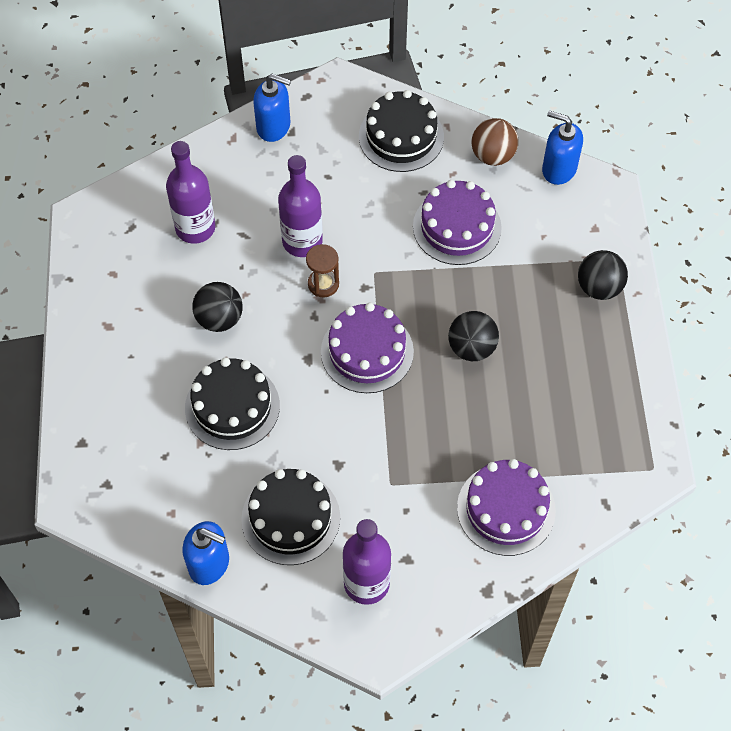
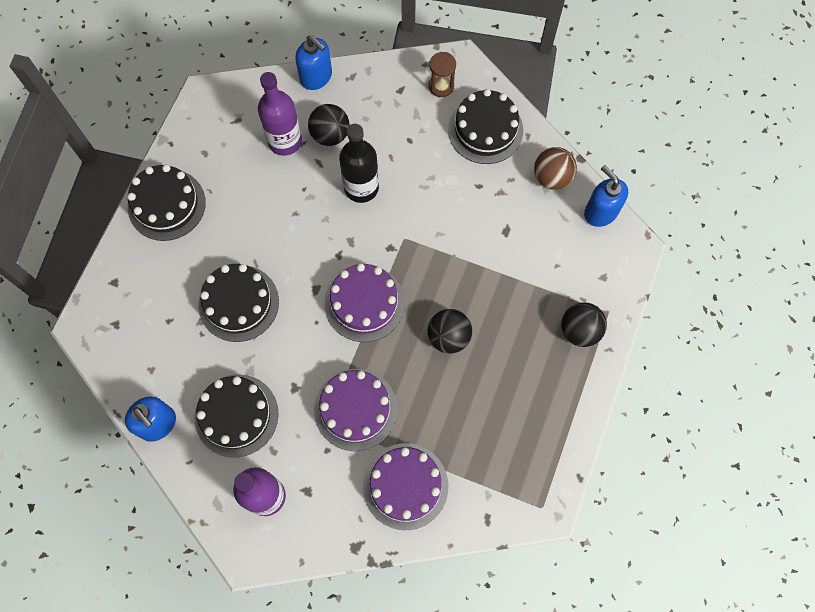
camera: 25 degrees right, 10 degrees up
(98, 341) = (166, 204): none -> black cake
(219, 319) = (265, 226): black ball -> black ball (330, 135)
(274, 127) = (388, 80): blue soap dispenser -> blue soap dispenser (316, 77)
(302, 241) = (361, 188): purple bottle -> black bottle
(323, 284) = (359, 231): brown hourglass -> brown hourglass (441, 86)
(457, 227) = (490, 227): purple cake -> purple cake (355, 409)

